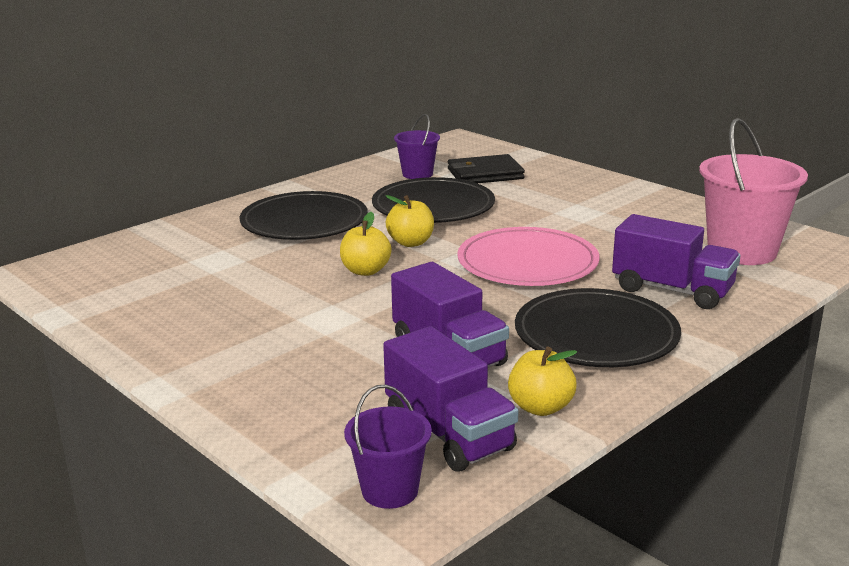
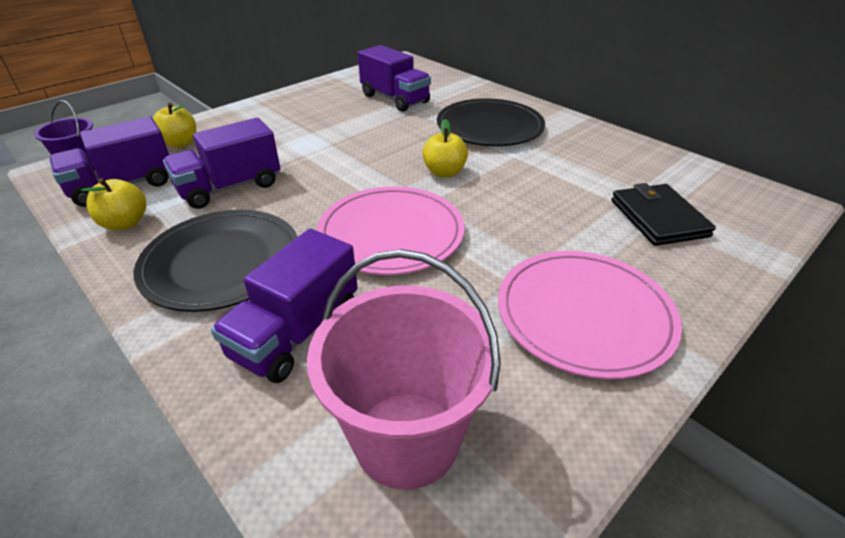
camera: 90 degrees right, 15 degrees up
(197, 272) = (395, 99): none -> purple truck
(365, 271) = (386, 154): yellow apple -> yellow apple (180, 143)
(417, 174) = (635, 175): purple bucket -> none
(433, 206) = (540, 184): black plate -> none
(609, 203) = (584, 314): none -> pink plate

